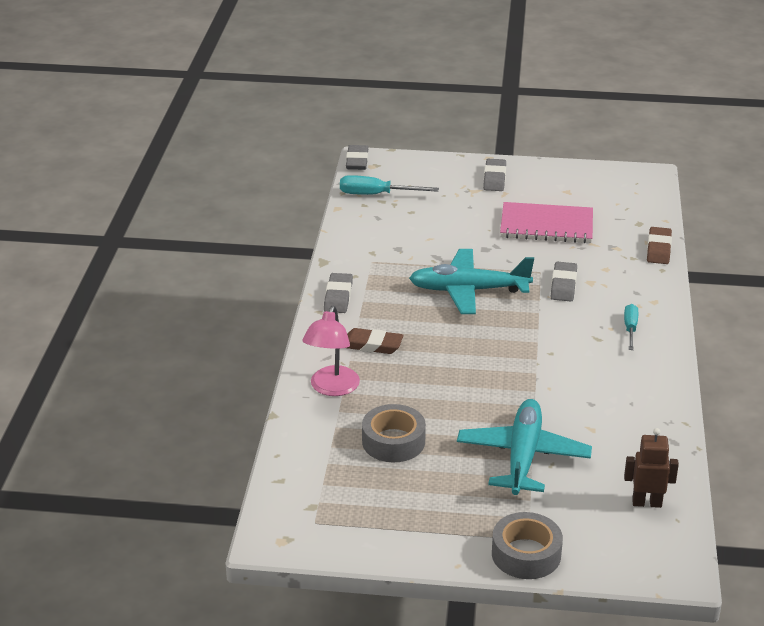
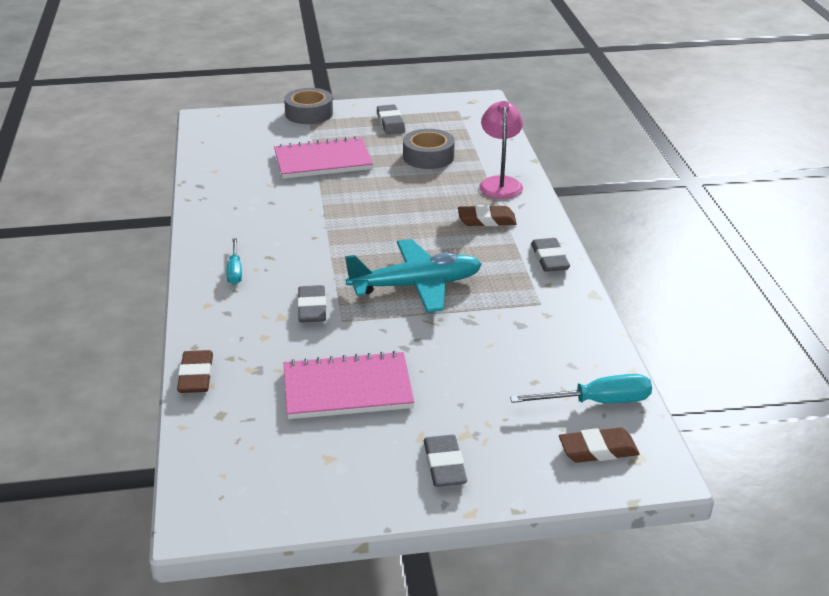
camera: 165 degrees right, 0 degrees up
(357, 161) = (668, 464): grey eraser -> grey eraser (390, 123)
(394, 172) = (598, 450): none -> brown eraser
(523, 456) = (323, 161): turquoise plane -> pink notebook
(646, 503) = (224, 147): brown robot -> none

